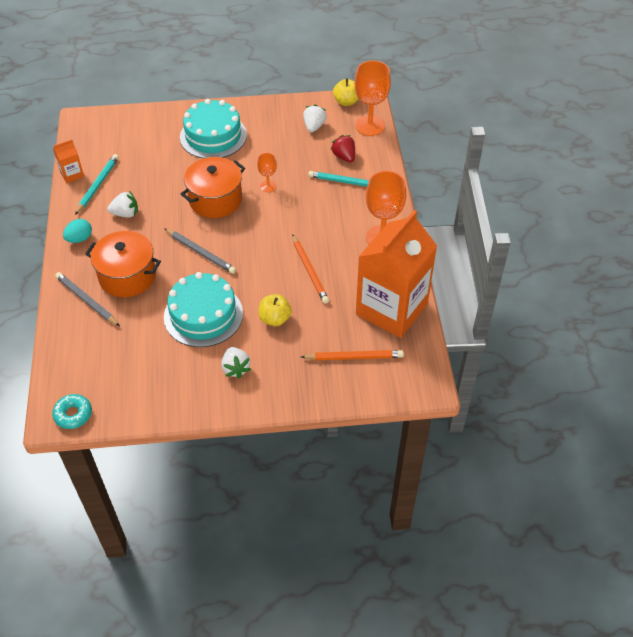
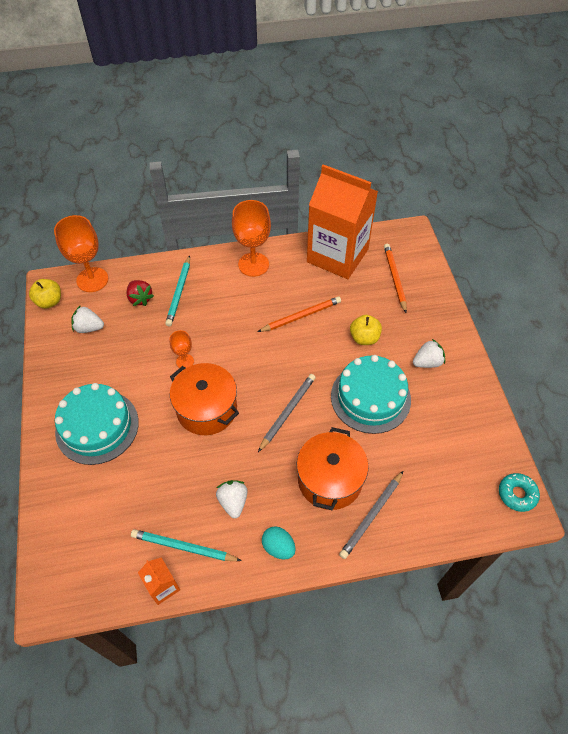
camera: 95 degrees left, 5 degrees up
(344, 157) = (140, 298): red strawberry -> red strawberry turned 90 degrees counterclockwise

